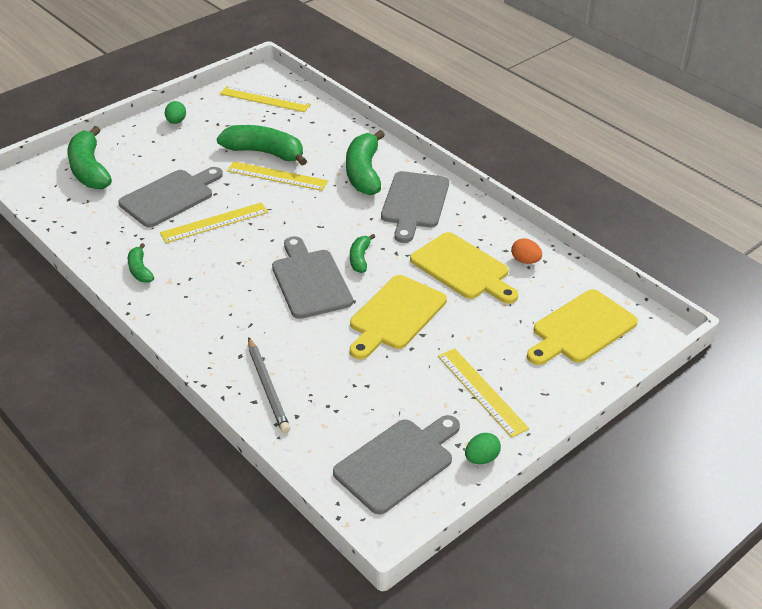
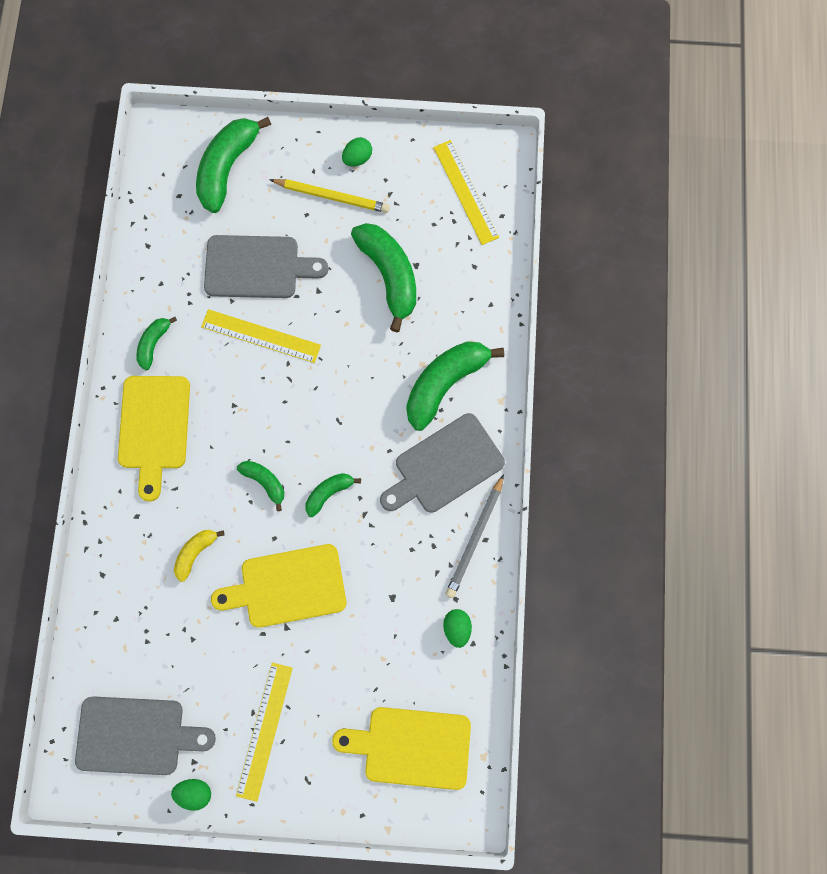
camera: 45 degrees right, 35 degrees up
(181, 144) = (332, 197): none -> yellow pencil
(267, 387) = (123, 570): grey pencil -> grey pencil (475, 538)
(277, 176) = (368, 319): yellow ruler -> none
(309, 343) = (195, 553): none -> yellow banana
(310, 281) = (265, 482): grey cutting board -> green banana
(463, 269) = (396, 586): yellow cutting board -> yellow cutting board (154, 428)
(525, 261) = (457, 628): orange egg -> green egg

